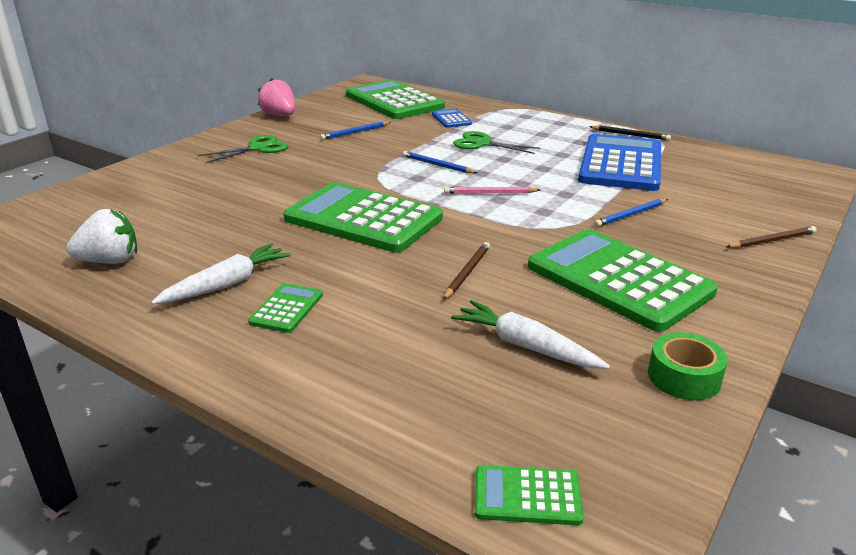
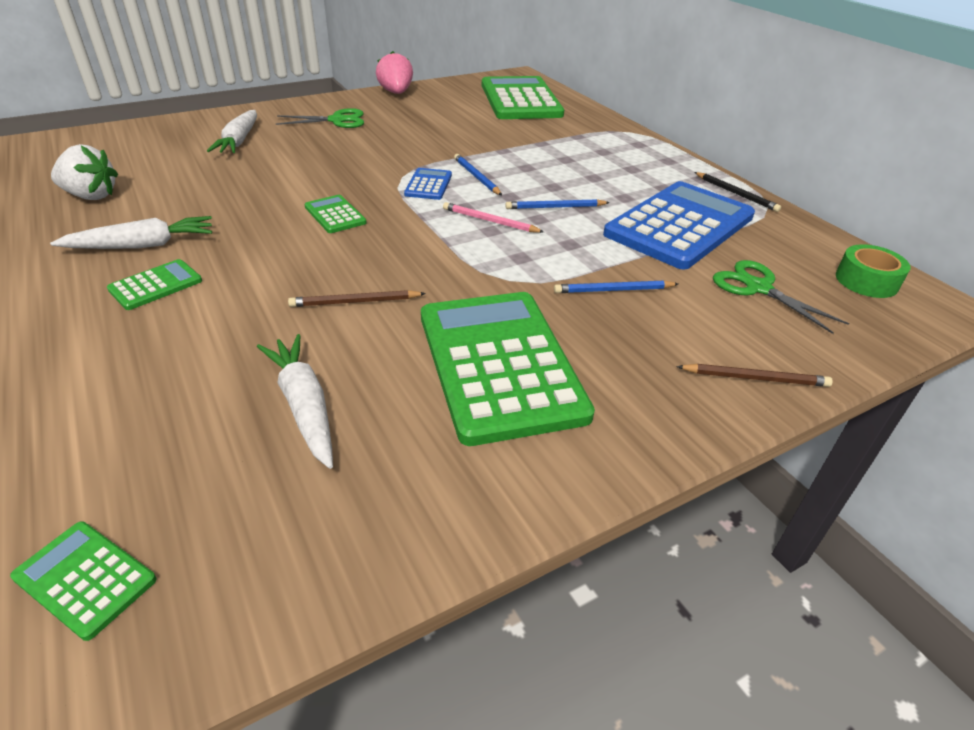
camera: 25 degrees right, 10 degrees up
(189, 183) = (239, 141): none -> white carrot
(355, 132) = (442, 124): blue pencil -> blue pencil (555, 207)
(363, 219) = (335, 215): green calculator -> green calculator, size x0.43
(451, 119) = (554, 131): blue calculator -> blue calculator (428, 185)
(467, 272) = (355, 302): brown pencil -> brown pencil turned 150 degrees counterclockwise
(482, 144) = (552, 164): green scissors -> green scissors (758, 288)
(684, 377) = (419, 514): green tape -> green tape (866, 281)

